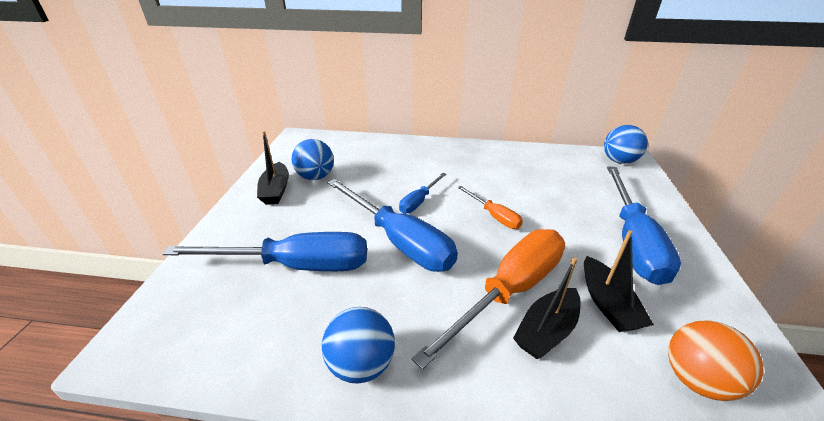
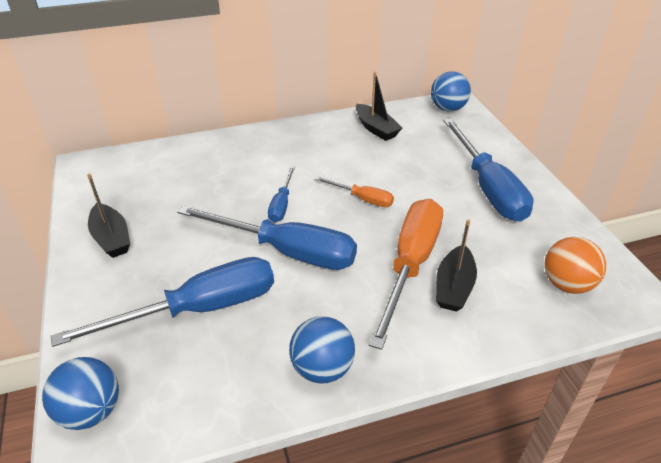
camera: 25 degrees left, 5 degrees up
(315, 177) = (147, 209): blue ball -> blue ball (91, 411)
(607, 303) = (489, 249): black boat -> black boat (376, 129)

